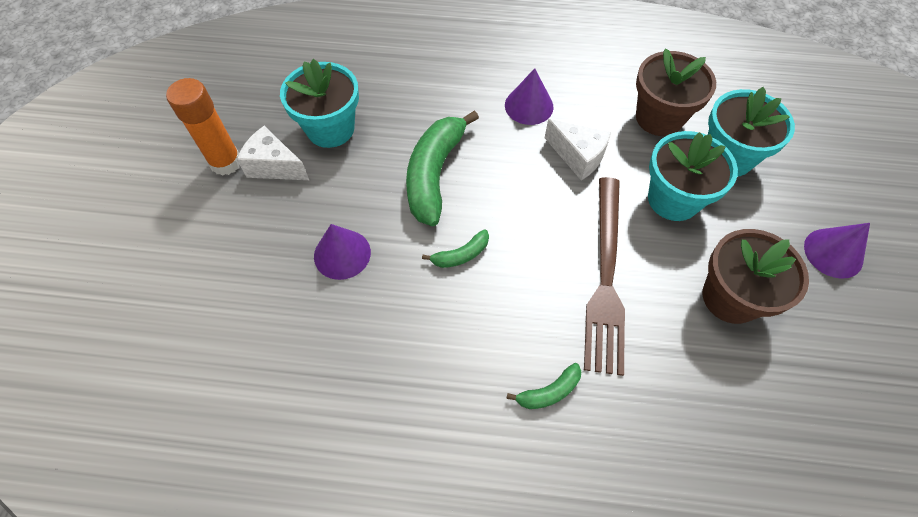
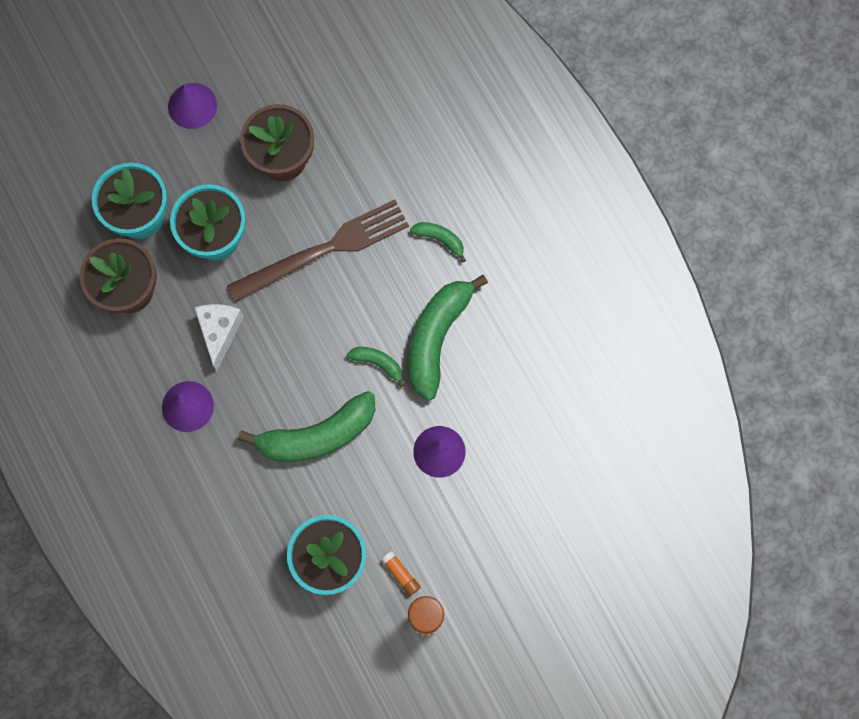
camera: 125 degrees left, 15 degrees up
(274, 166) = (401, 574): white cheese -> orange glue stick
(447, 320) = (437, 337): none -> green banana

